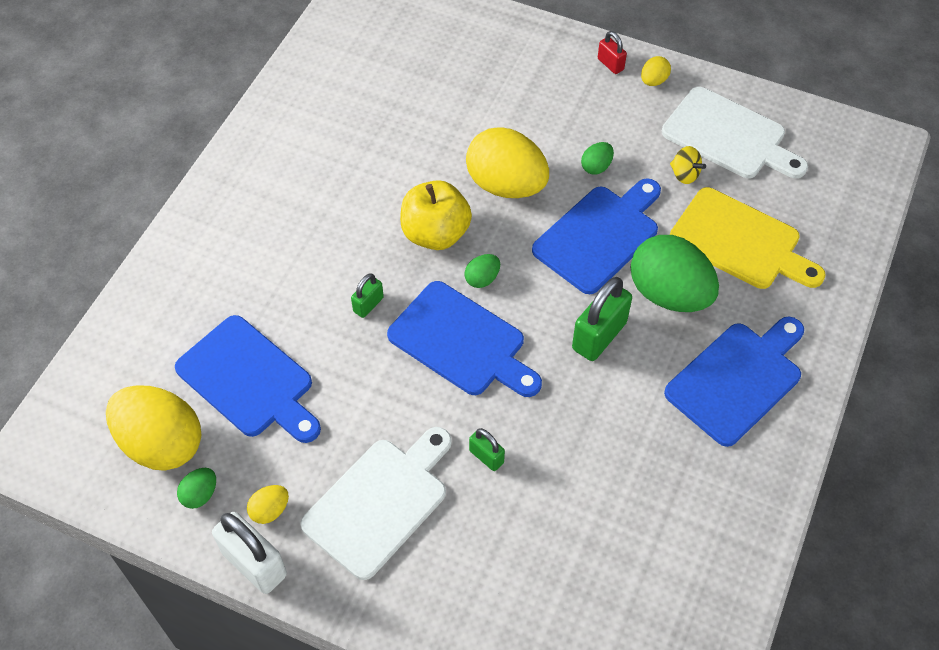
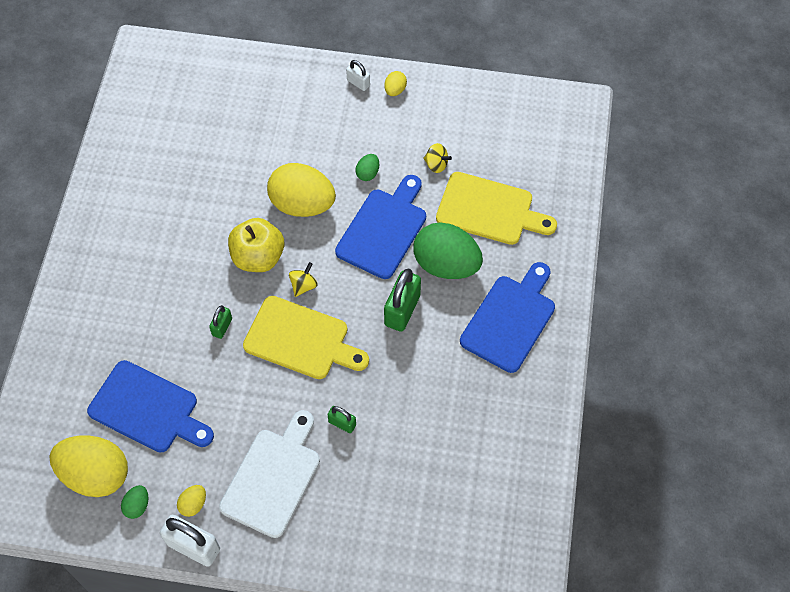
camera: 15 degrees left, 5 degrees up
(461, 342) = (301, 339): blue cutting board -> yellow cutting board
(482, 279) = (303, 285): green egg -> yellow spinning top
(610, 64) = (358, 83): red padlock -> white padlock
(729, 136) = (462, 124): white cutting board -> none

